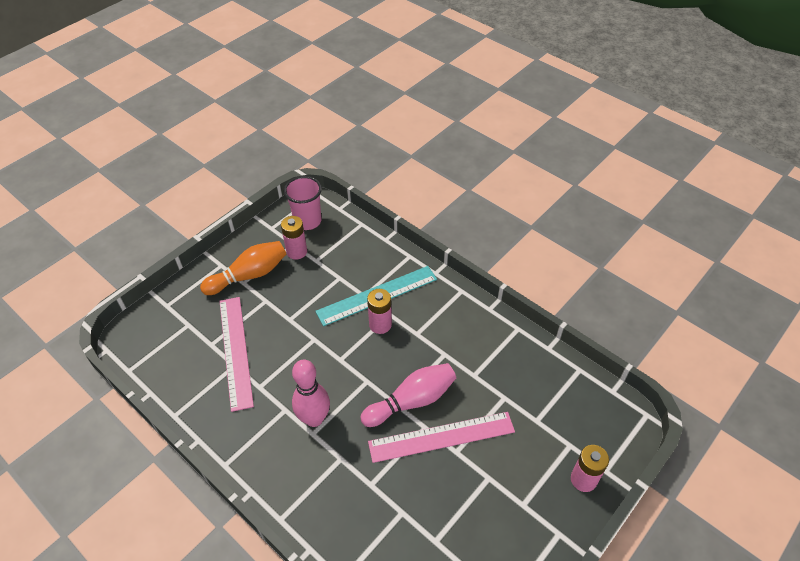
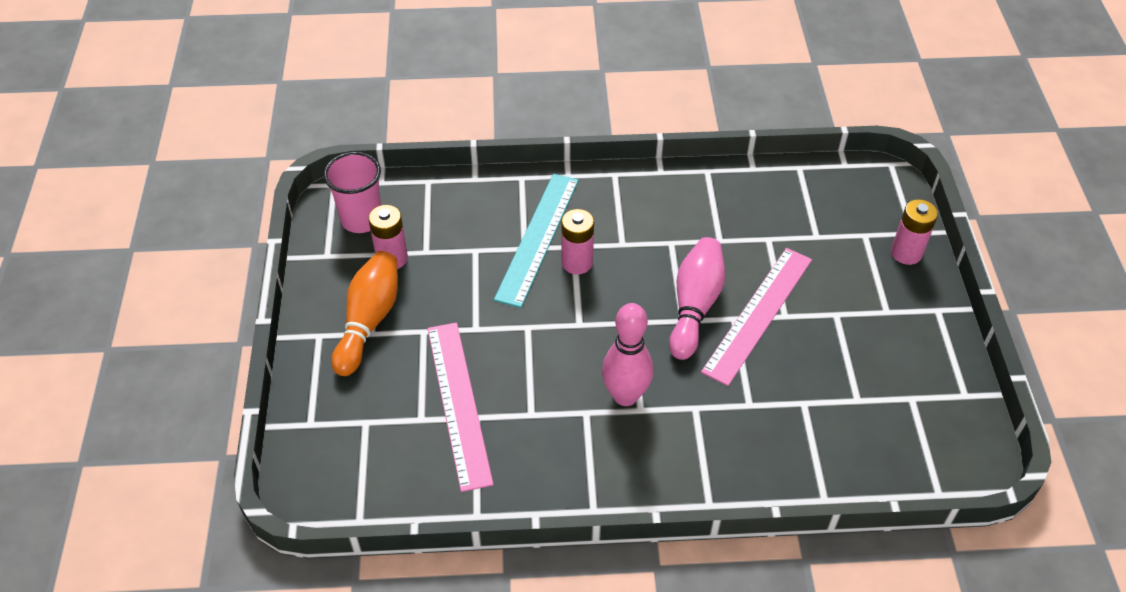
camera: 45 degrees left, 0 degrees up
(236, 351) = (459, 403): pink ruler -> pink ruler turned 45 degrees clockwise

